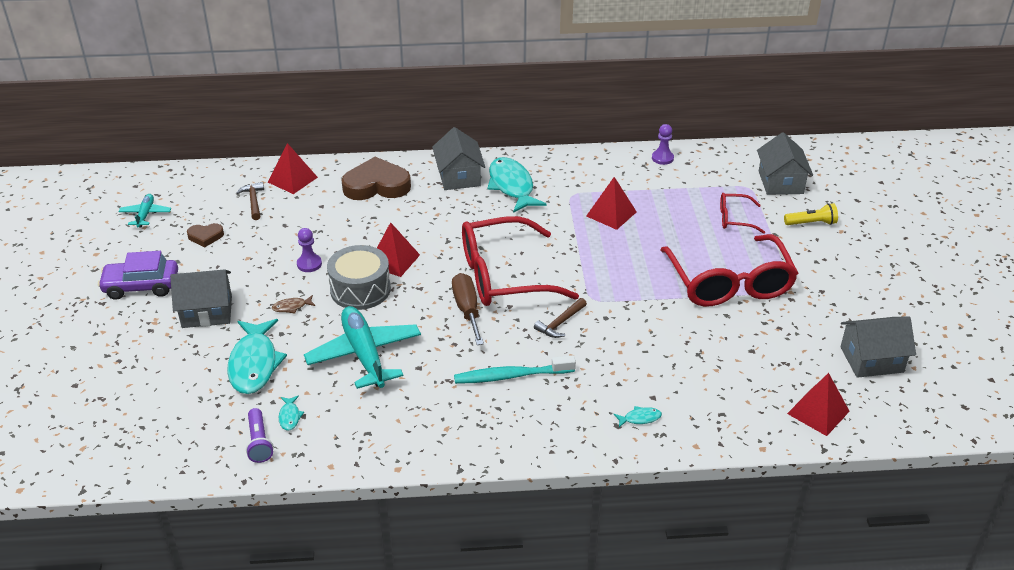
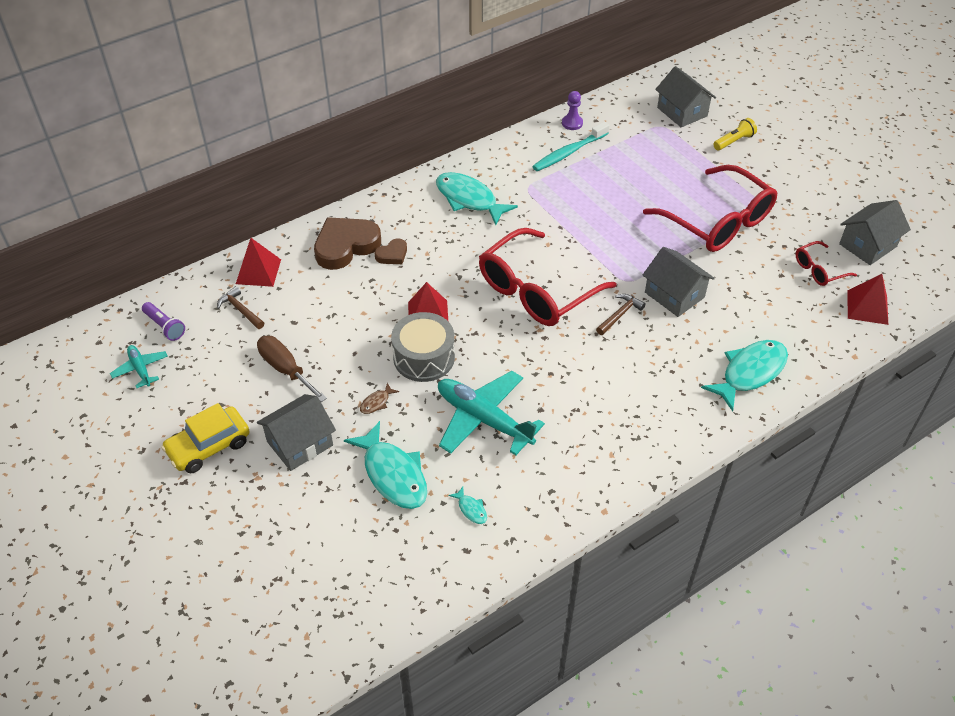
camera: 30 degrees left, 10 degrees up
(141, 286) = (209, 446): purple car -> yellow car
(205, 236) = (226, 367): brown heart -> brown heart (392, 254)
(259, 442) = (466, 547): purple flashlight -> purple flashlight (165, 326)
(309, 264) = (354, 352): purple pawn -> none
(459, 176) = (414, 207): grey house -> grey house (674, 295)
(467, 310) = (534, 336): brown screwdriver -> brown screwdriver (286, 369)
(511, 376) = (622, 382): turquoise toothbrush -> turquoise toothbrush (568, 152)
(560, 323) = (620, 315): brown hammer -> brown hammer turned 150 degrees counterclockwise
(611, 214) = (575, 194): red pyramid -> none
(640, 418) = (750, 373): turquoise fish -> turquoise fish, size x2.38
(734, 219) = (674, 160): red glasses -> red glasses (819, 270)

